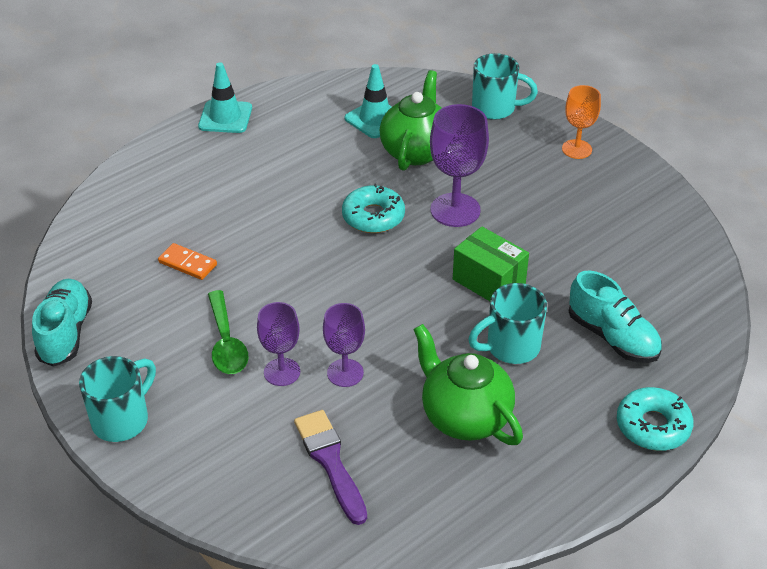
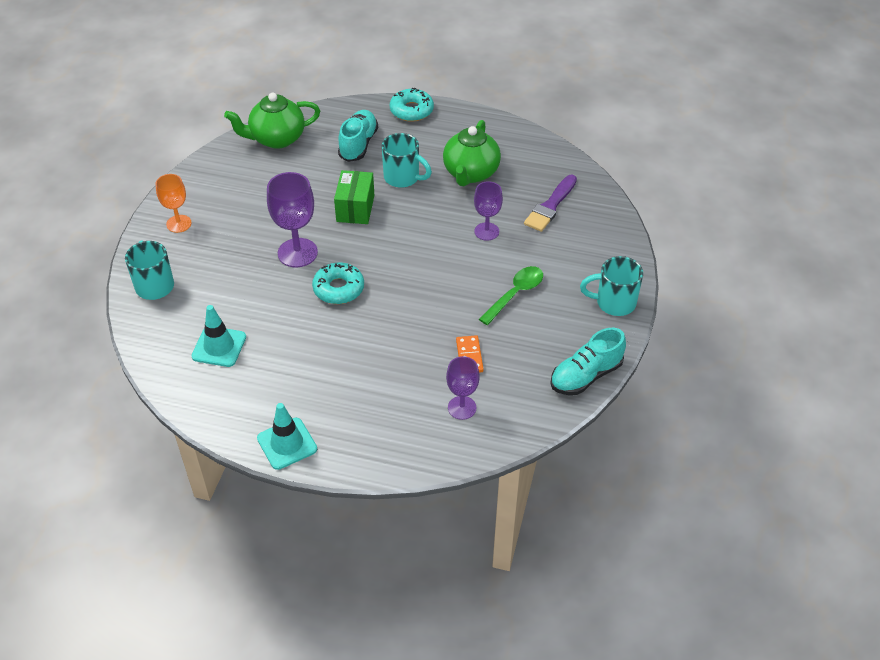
camera: 125 degrees left, 5 degrees up
(282, 372) = (512, 257): purple goblet -> purple goblet (462, 408)
(416, 151) = (244, 303): green teapot -> green teapot (277, 139)

